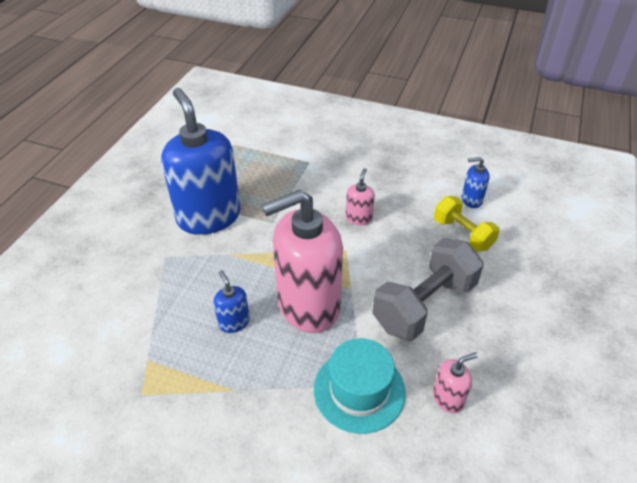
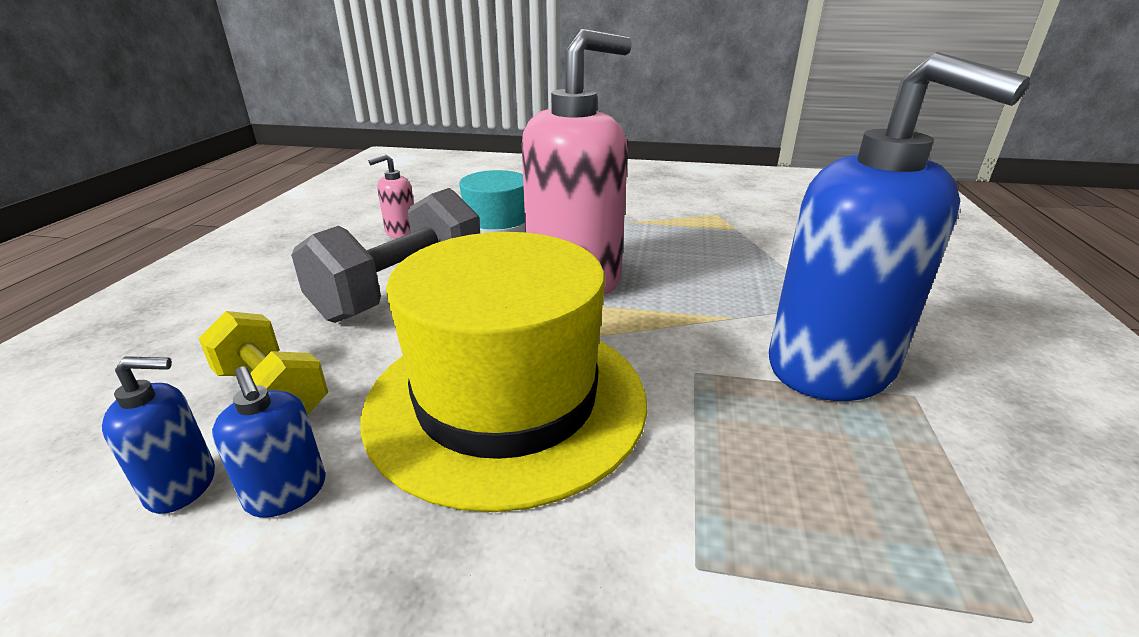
camera: 170 degrees right, 15 degrees down
(234, 322) = (664, 257): blue soap dispenser -> blue soap dispenser (286, 493)
(358, 218) = (506, 400): pink soap dispenser -> yellow hat

